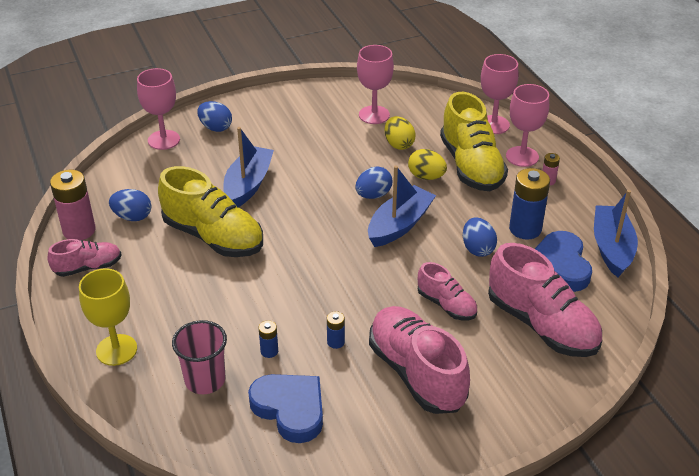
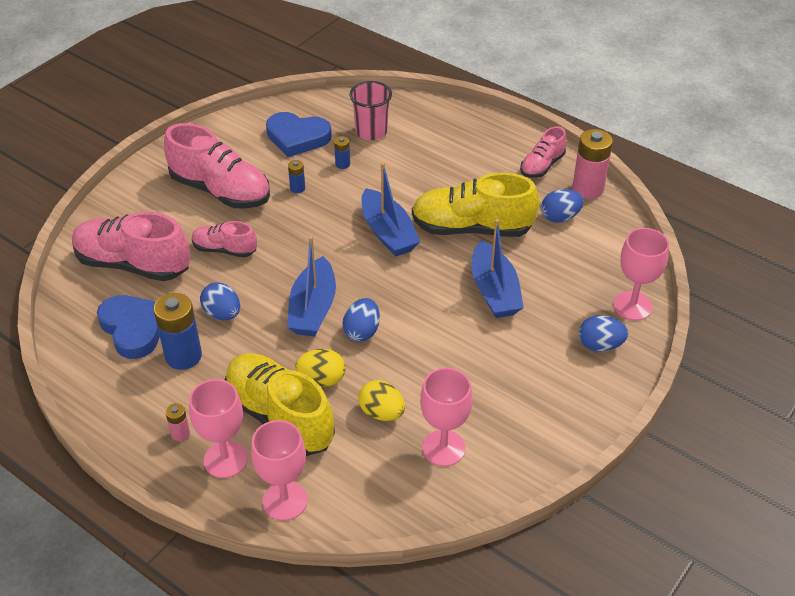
camera: 150 degrees right, 5 degrees up
(116, 350) = (452, 125): yellow goblet -> none
(612, 248) = (84, 370): blue boat -> blue boat (388, 233)

